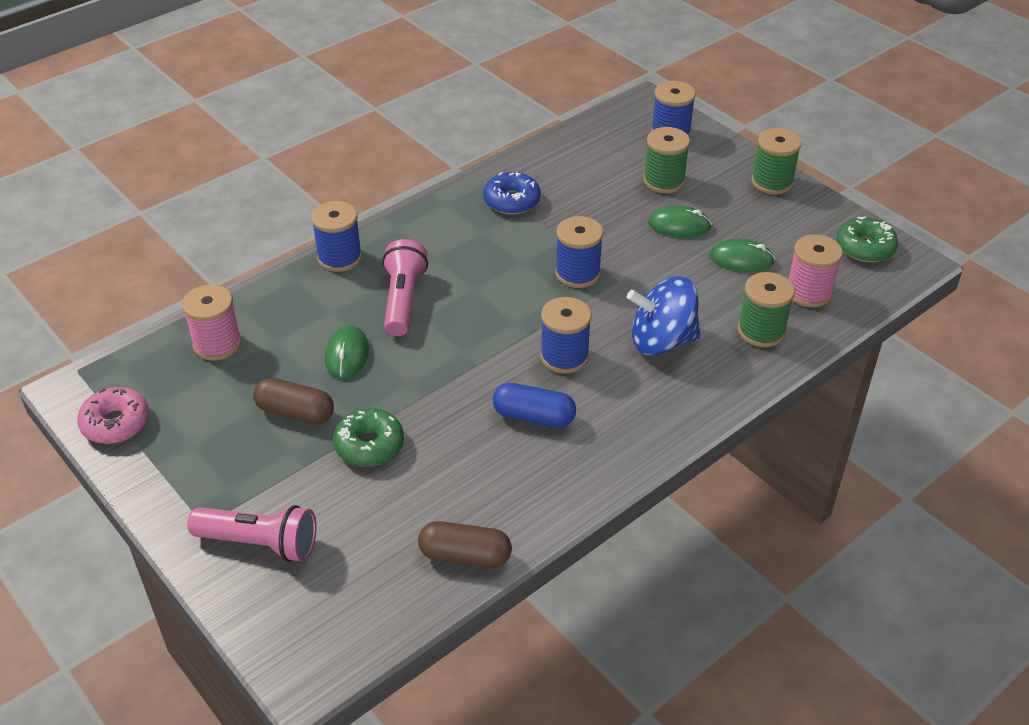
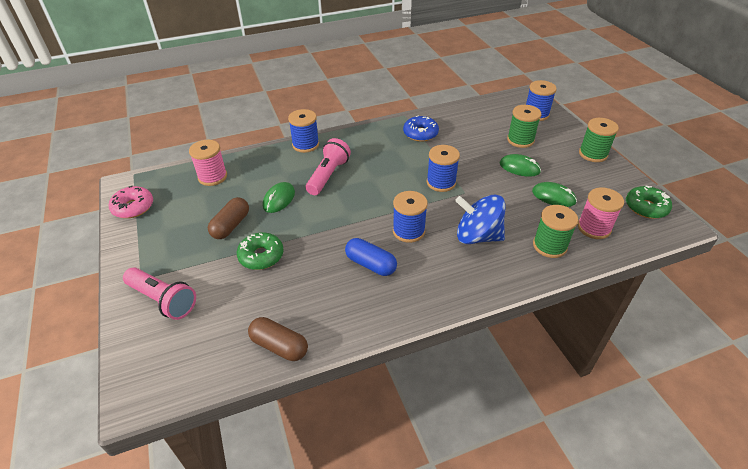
camera: 20 degrees right, 0 degrees up
(295, 412) = (231, 225): brown capsule -> brown capsule turned 75 degrees clockwise

